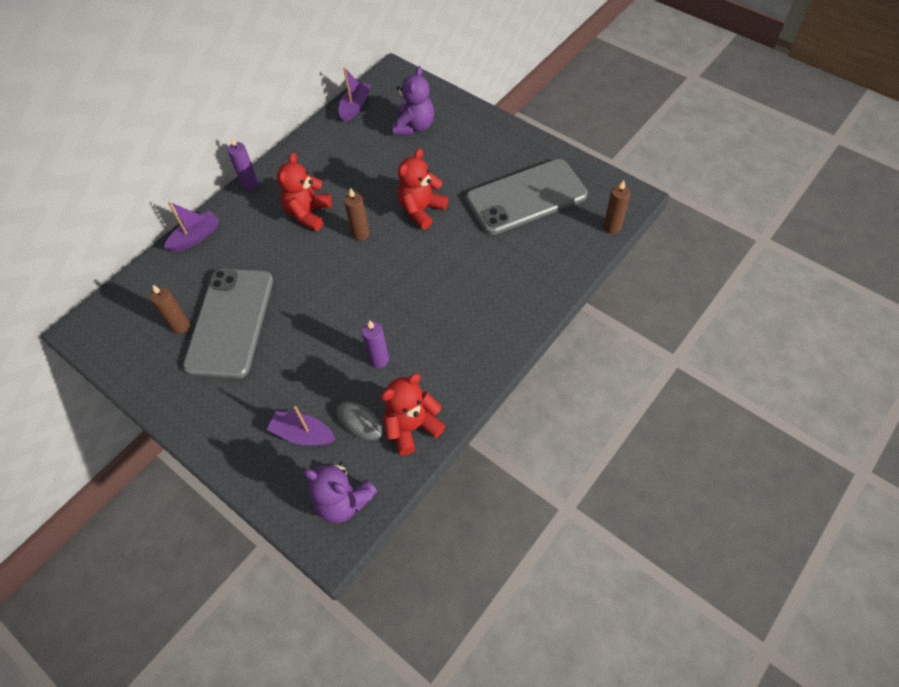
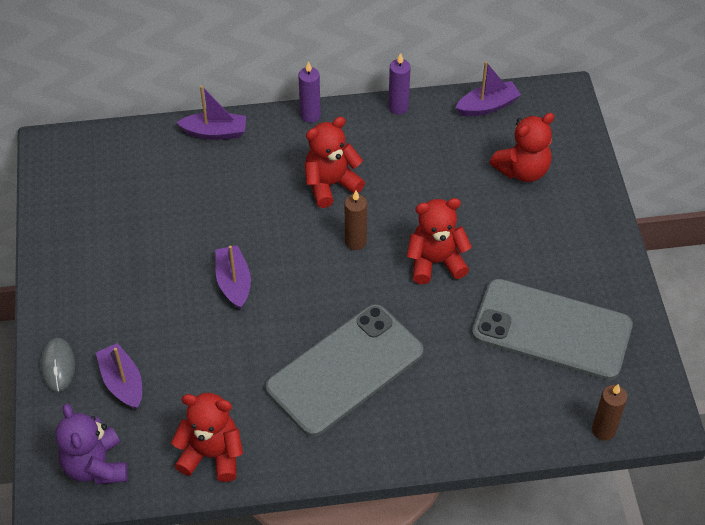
camera: 40 degrees right, 5 degrees down
(181, 326) = (125, 206): brown candle -> none
(230, 322) = (165, 235): grey phone -> grey phone (345, 370)
(310, 315) = (234, 282): none -> purple boat
(359, 422) = (176, 412): grey mouse -> grey mouse (58, 366)
(379, 360) = (248, 372): purple candle -> purple candle (398, 107)
(414, 126) = (522, 170): purple teddy bear -> red teddy bear

